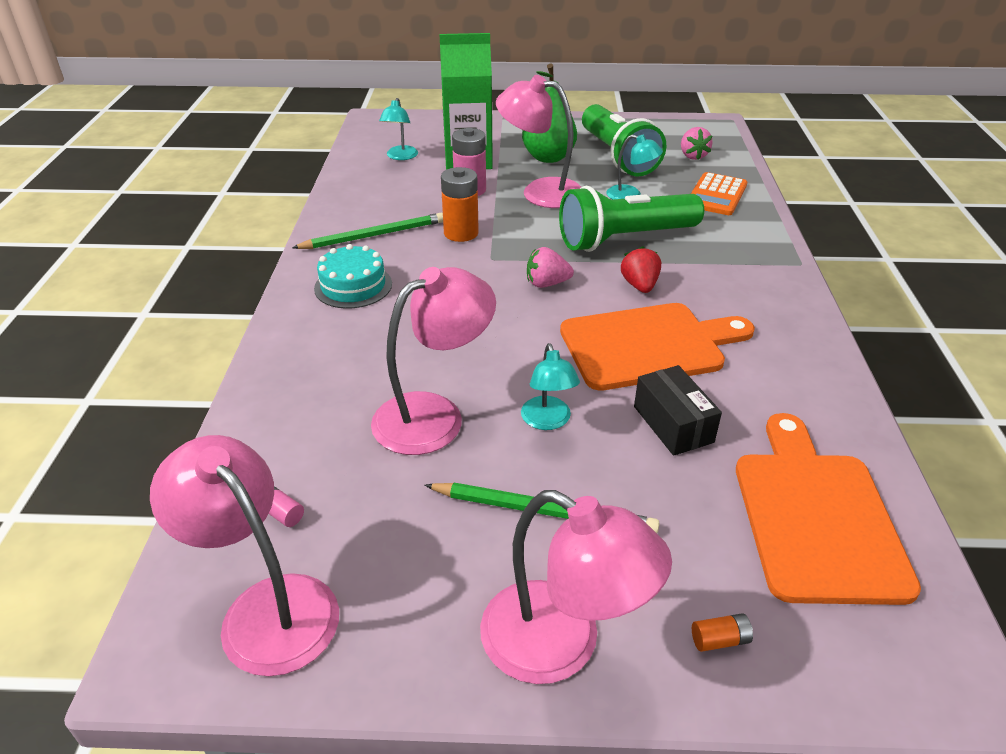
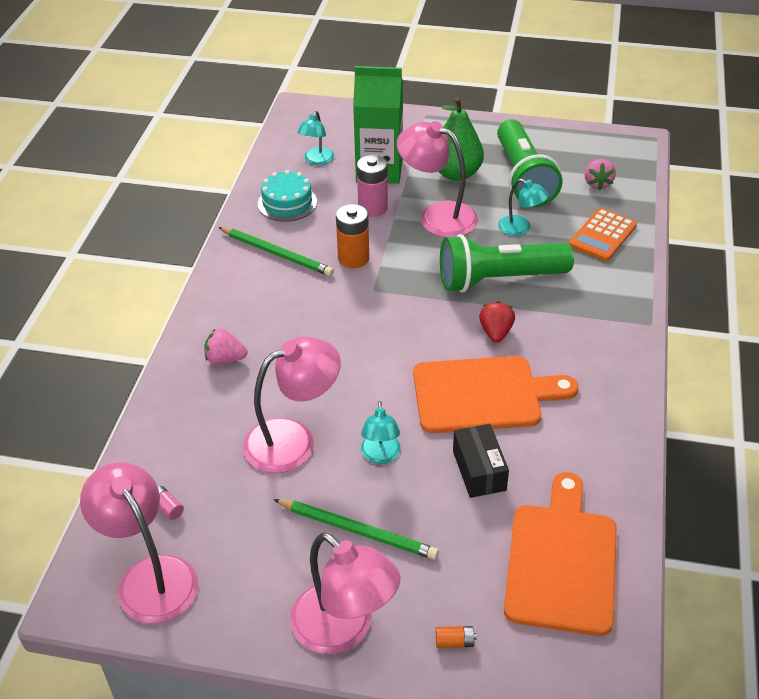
camera: 10 degrees right, 5 degrees up
(353, 286) = (250, 307): turquoise cake -> turquoise cake (287, 203)
(374, 235) = (277, 253): green pencil -> green pencil turned 45 degrees clockwise
(546, 283) = (415, 322): pink strawberry -> pink strawberry (225, 359)

